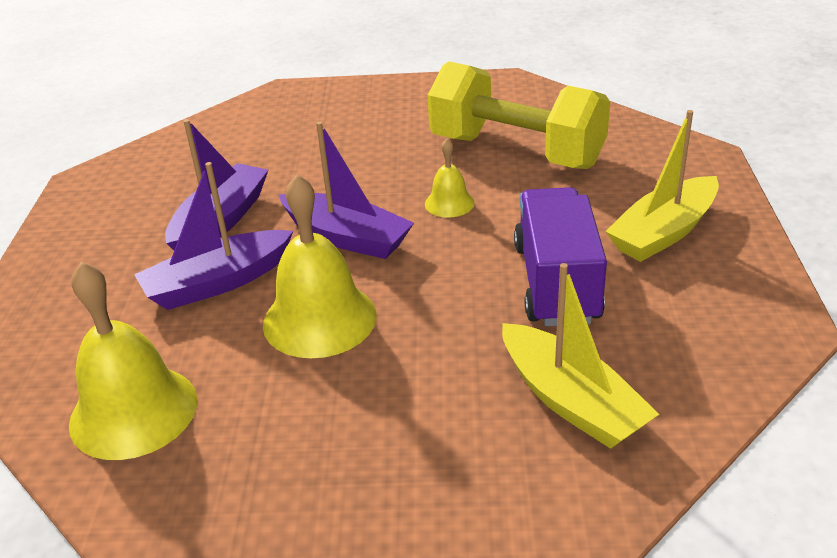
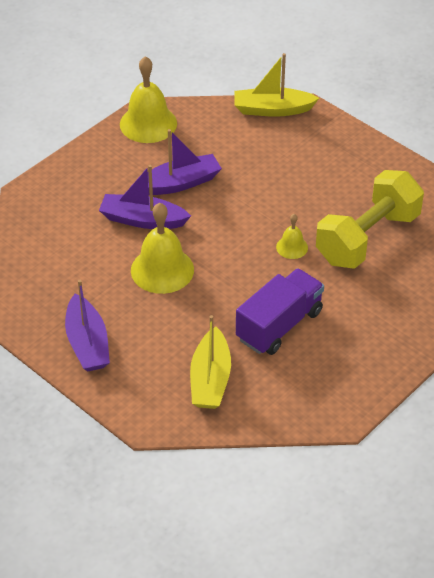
camera: 40 degrees right, 10 degrees up
(133, 411) = (53, 262): yellow bell -> yellow bell (148, 123)
(347, 238) = (222, 234): purple boat -> purple boat (87, 343)
(516, 152) = (367, 238): yellow dumbbell -> yellow dumbbell turned 60 degrees clockwise
(663, 232) = (365, 337): yellow boat -> yellow boat (272, 109)

